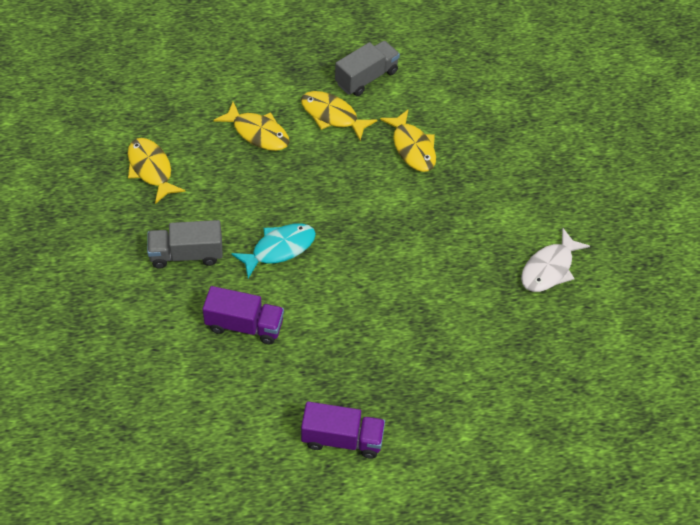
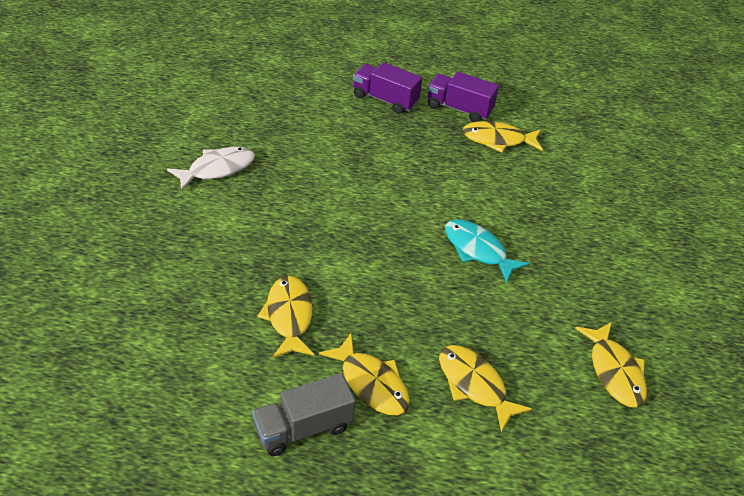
camera: 165 degrees left, 10 degrees down
(186, 254) = (576, 269): grey truck -> none
(244, 325) = (525, 197): purple truck -> purple truck (385, 99)
(279, 249) = (477, 250): turquoise fish -> turquoise fish turned 60 degrees clockwise
(287, 400) = (497, 140): none -> yellow fish

